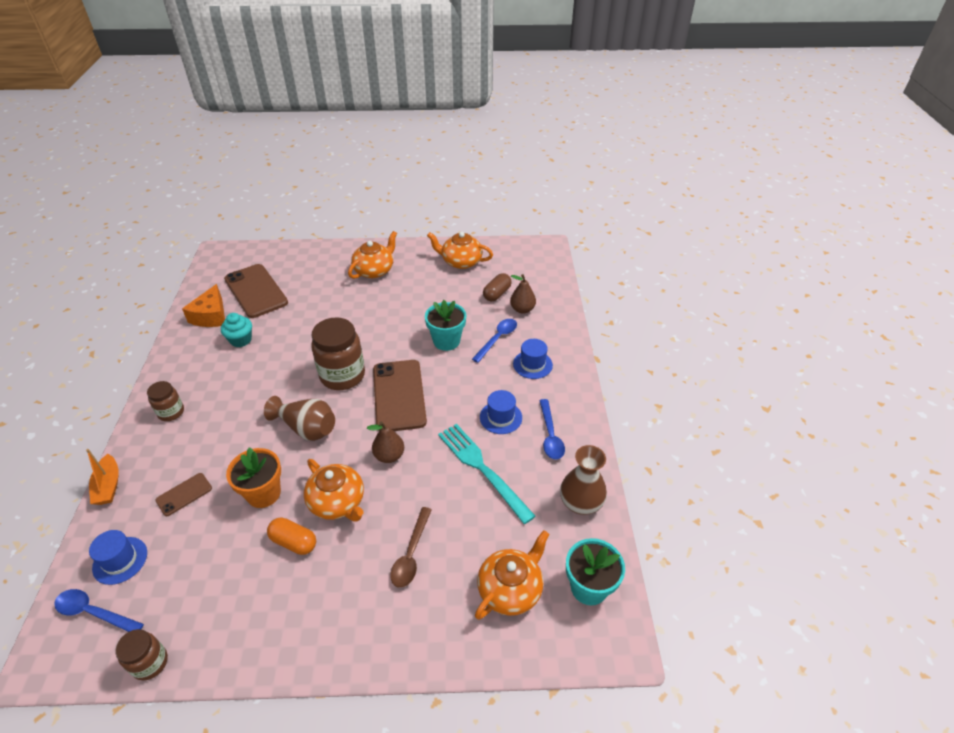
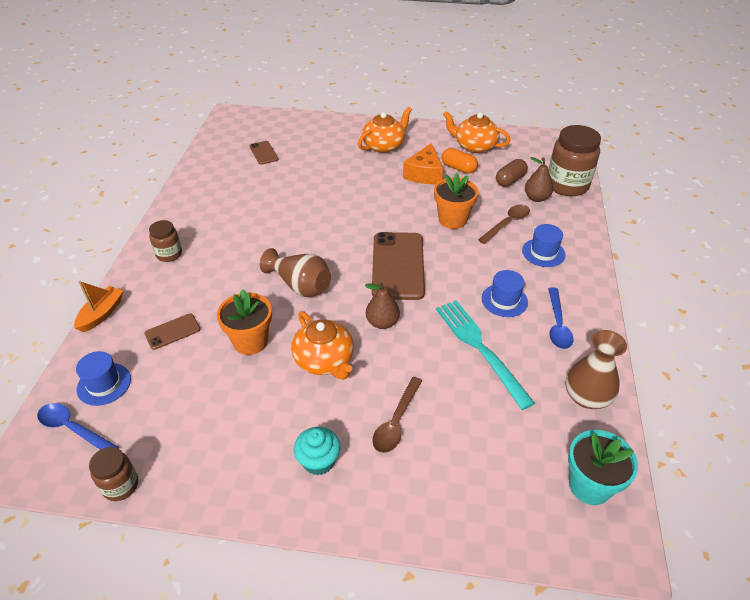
camera: 10 degrees right, 0 degrees up
(108, 486) = (102, 314): orange boat -> orange boat turned 150 degrees counterclockwise
(211, 316) = (218, 171): orange cheese -> orange cheese (424, 174)
(241, 340) = (244, 196): turquoise cupcake -> turquoise cupcake (318, 461)
(256, 291) = (263, 153): brown phone -> brown phone, size x0.48
(294, 542) = (276, 392): orange capsule -> orange capsule (458, 168)
(342, 375) = (341, 240): brown jar -> brown jar (567, 185)
(446, 341) = (452, 220): turquoise flower pot -> orange flower pot
(497, 339) = (507, 223): blue spoon -> brown spoon
(510, 589) = (501, 473): orange teapot -> none

